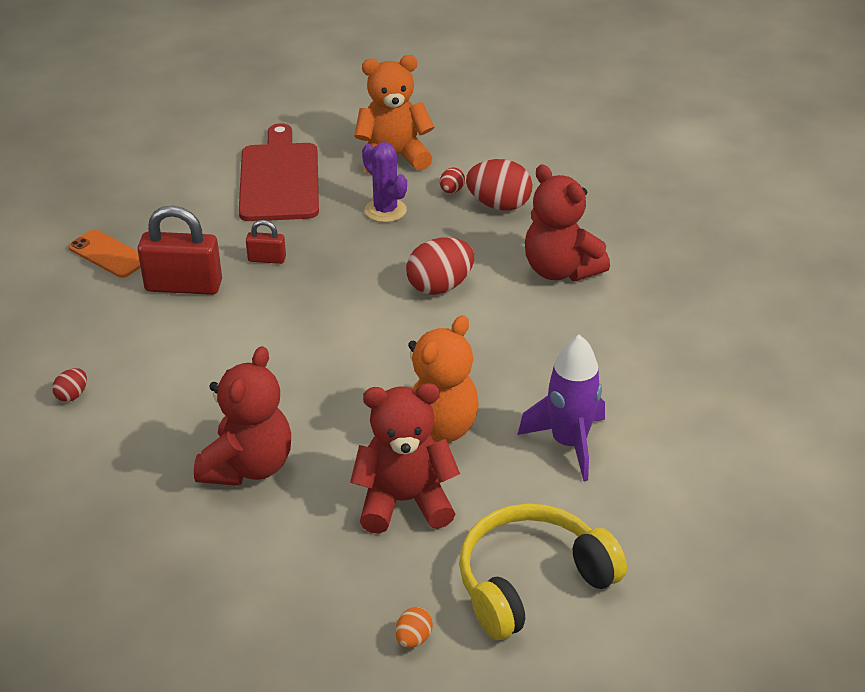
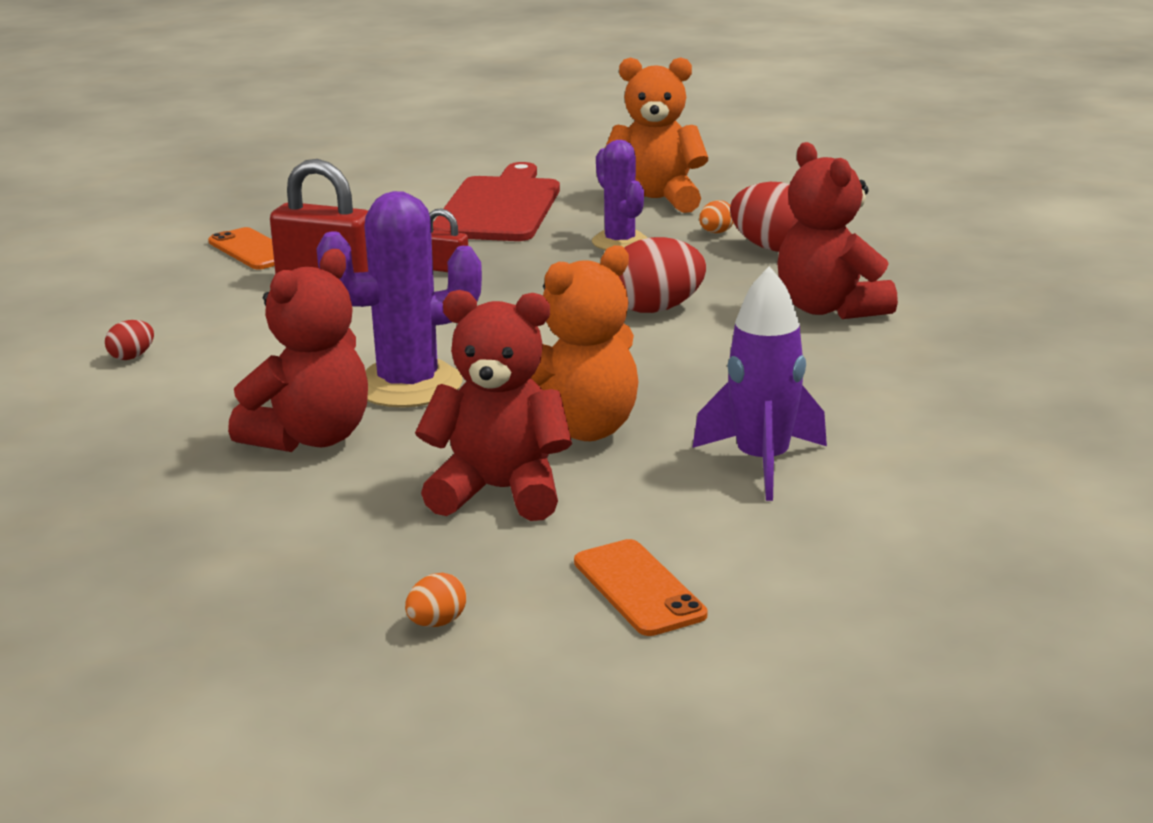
camera: 15 degrees right, 15 degrees down
(295, 397) = (408, 385): none -> purple cactus
(451, 191) = (716, 232): red egg -> orange egg
(531, 581) = (638, 588): yellow headphones -> orange phone

